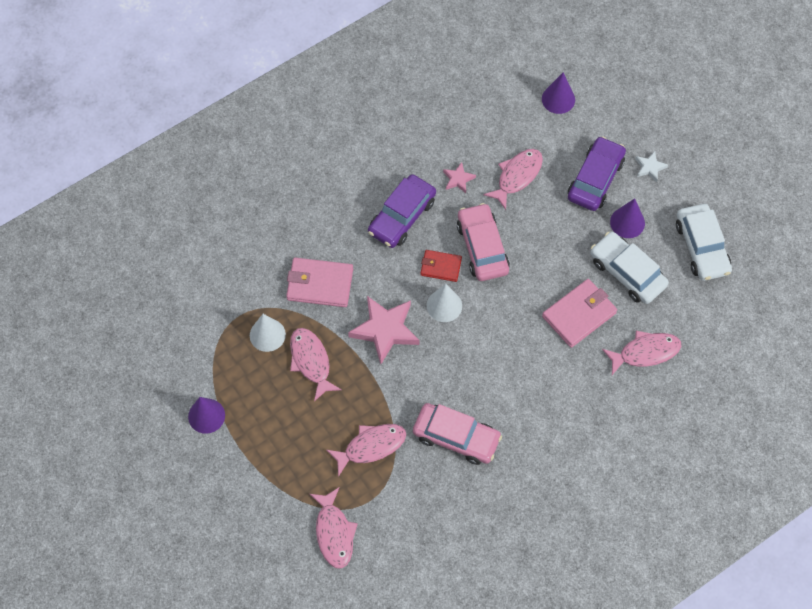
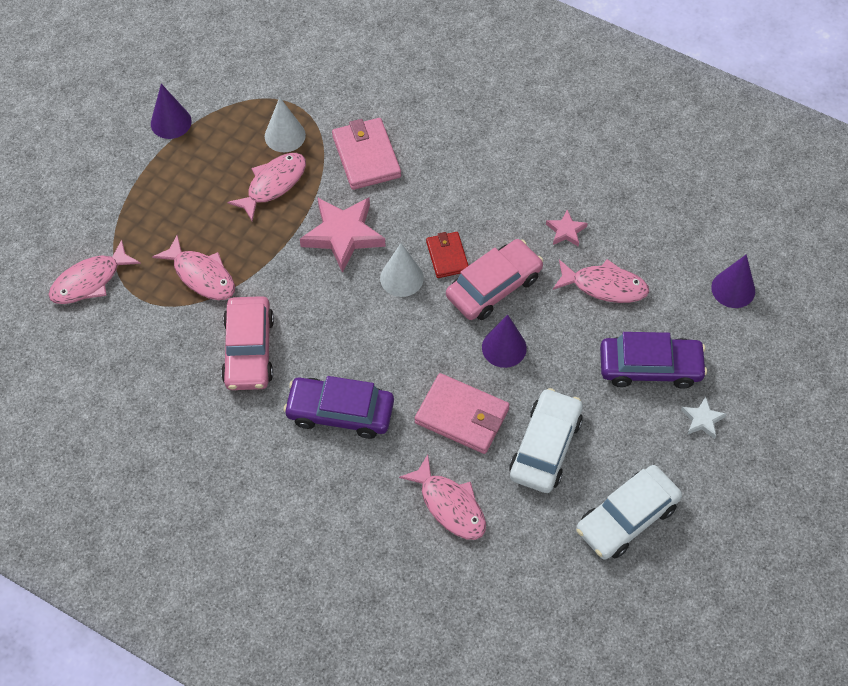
camera: 65 degrees right, 5 degrees down
(402, 216) = (488, 197): purple car -> purple car (340, 412)
(627, 222) = (612, 422): purple cone -> purple cone (504, 347)

